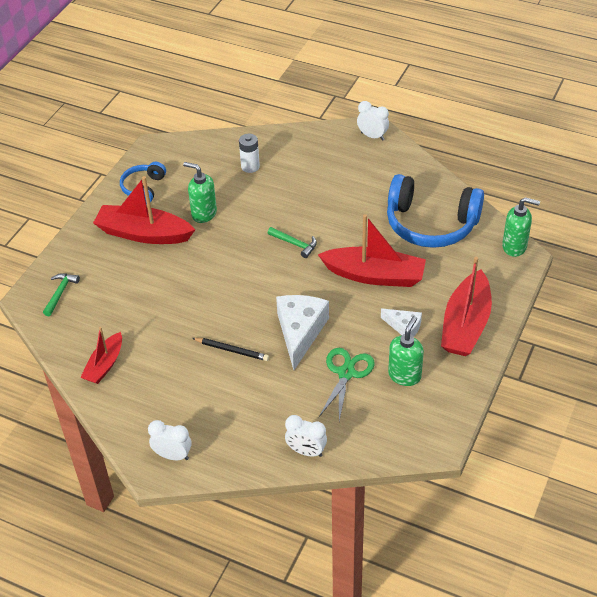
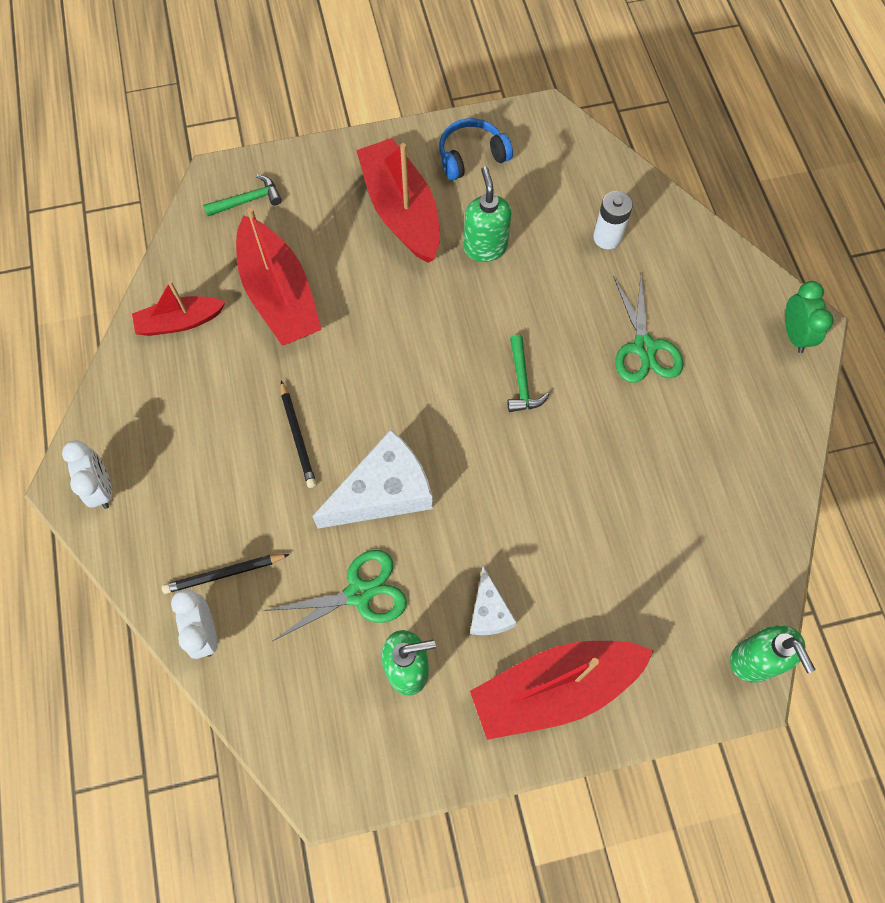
camera: 50 degrees right, 20 degrees up
(280, 425) = (224, 573): none -> black pencil
(324, 189) = (644, 347): none -> green scissors
(372, 136) = (794, 335): white clock -> green clock
(374, 275) = (547, 513): red boat -> red boat (279, 295)
(431, 224) = (699, 520): blue headphones -> none

